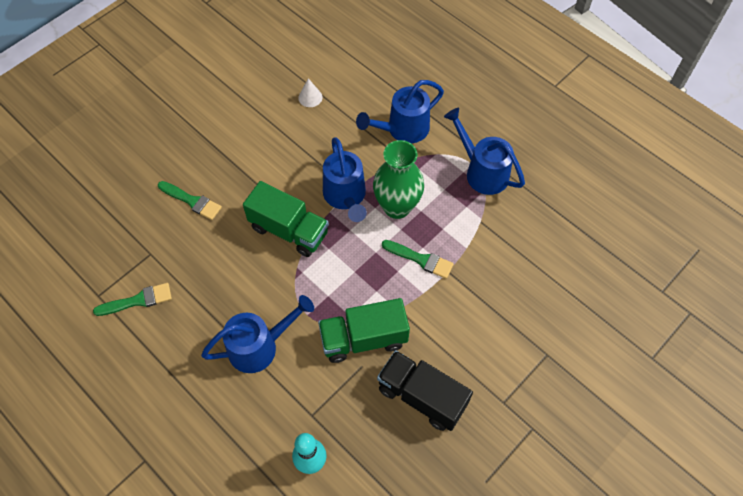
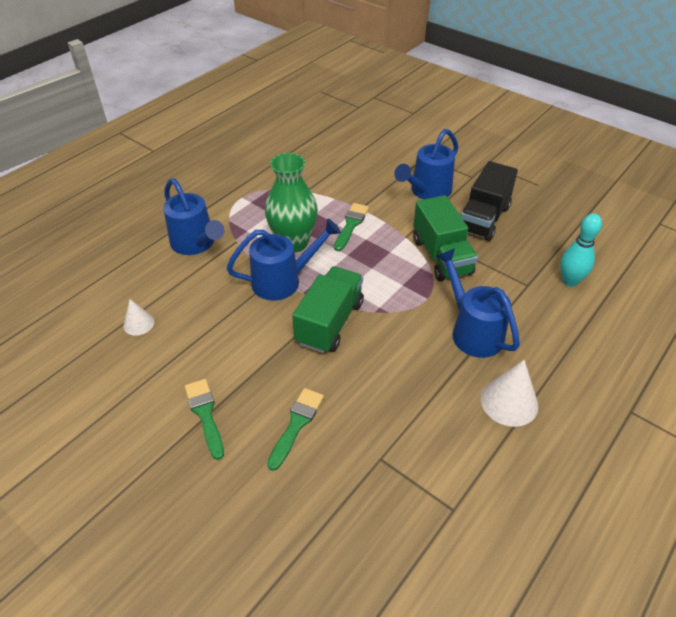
camera: 95 degrees left, 15 degrees down
(138, 300) = (449, 458): green brush -> green brush (205, 414)
(177, 358) = (509, 402): none -> white cone
(482, 171) = (250, 191): blue watering can -> blue watering can (427, 191)

